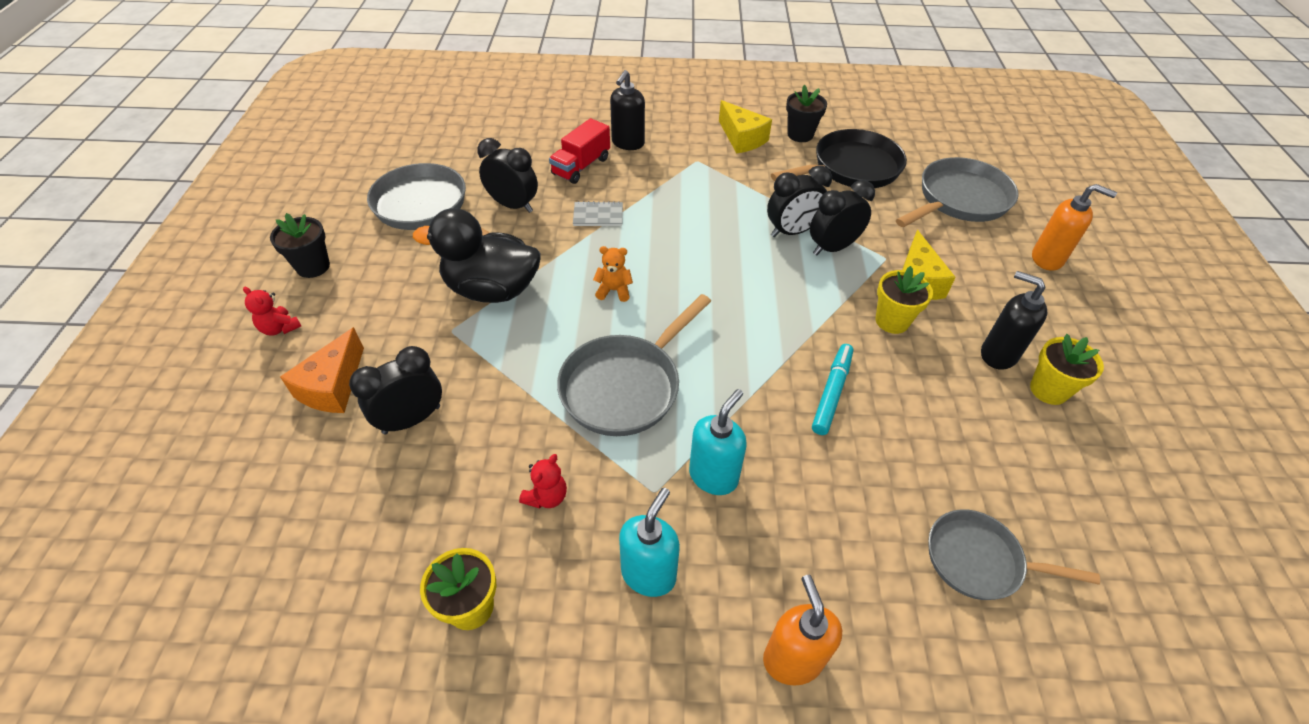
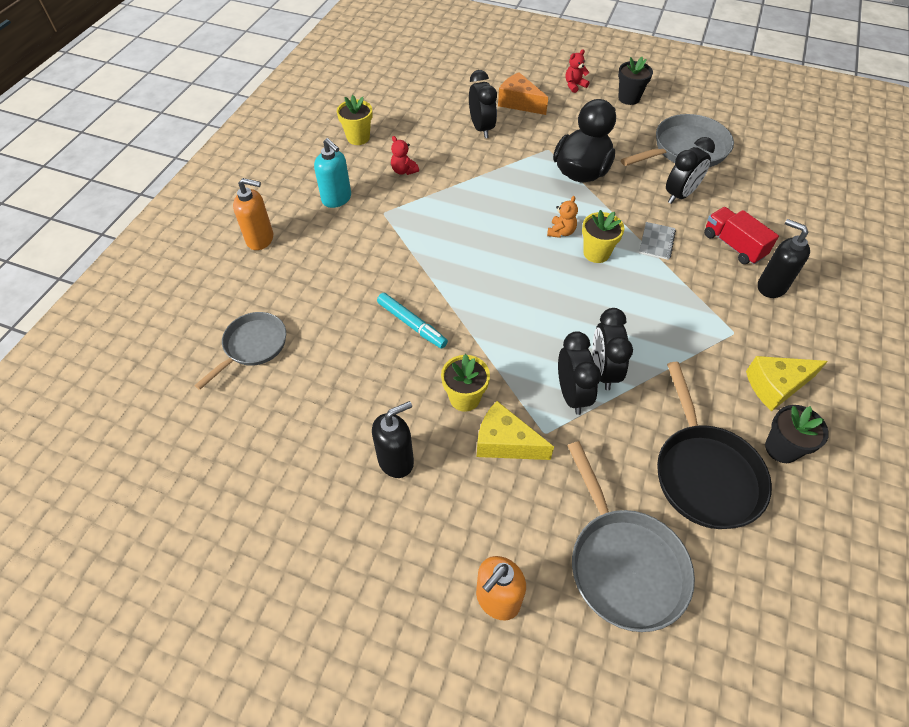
camera: 110 degrees right, 5 degrees up
(625, 386) = (467, 218): grey pan -> none
(713, 476) = (379, 241): turquoise soap dispenser -> none
(1048, 390) = (344, 477): yellow flower pot -> yellow flower pot (596, 253)

